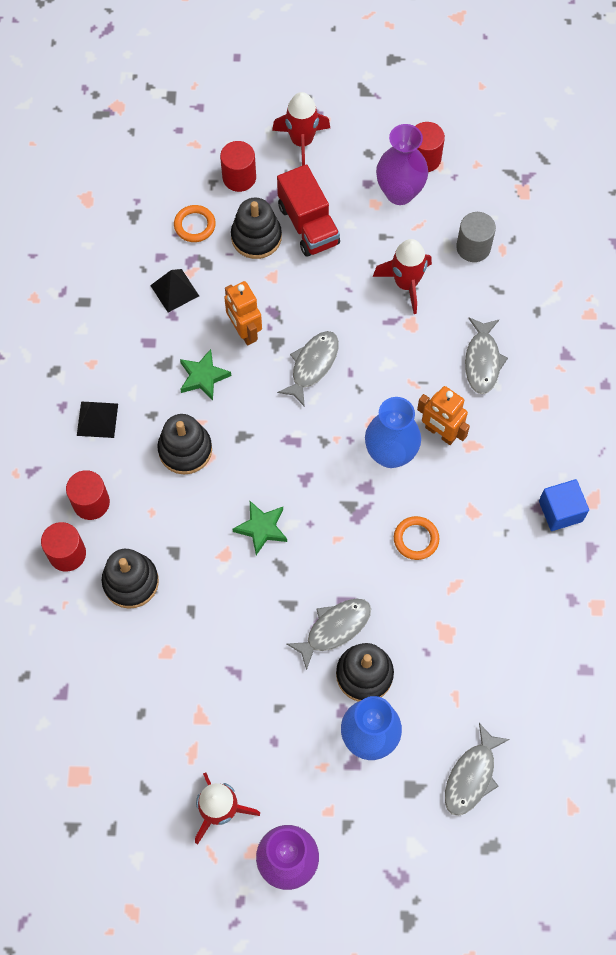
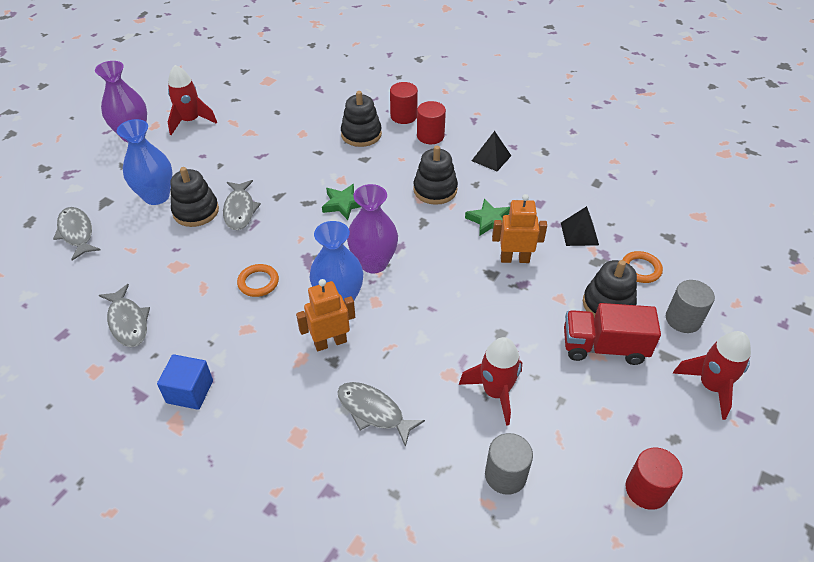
camera: 120 degrees right, 20 degrees down
(239, 177) = (683, 319): red cylinder -> grey cylinder
(312, 365) = (455, 287): grey fish -> grey fish (128, 322)
(399, 193) = (609, 441): purple vase -> purple vase (373, 263)

